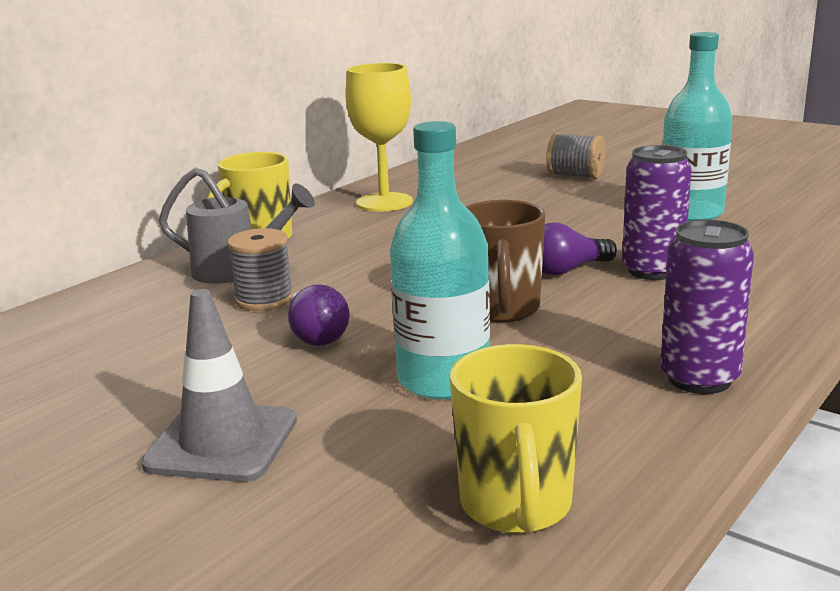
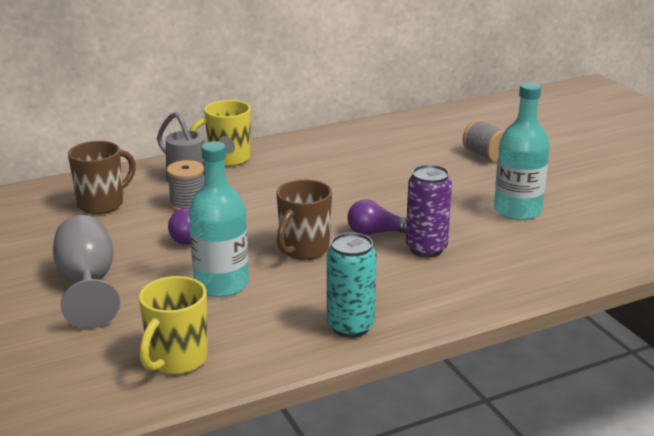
camera: 25 degrees right, 5 degrees up
(124, 330) = (102, 204): none -> brown mug
(222, 442) = (88, 285): grey traffic cone -> grey goblet
(384, 202) = (332, 146): yellow goblet -> none
(699, 379) = (350, 326): purple can -> turquoise can

